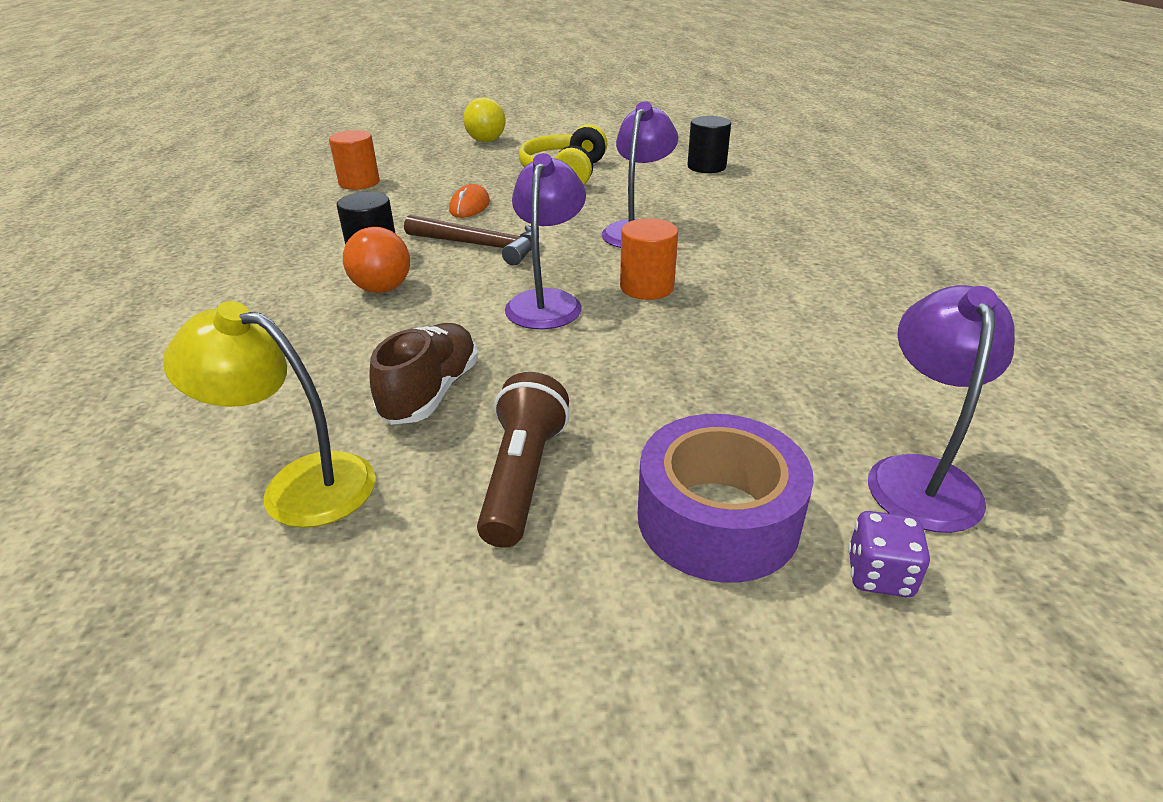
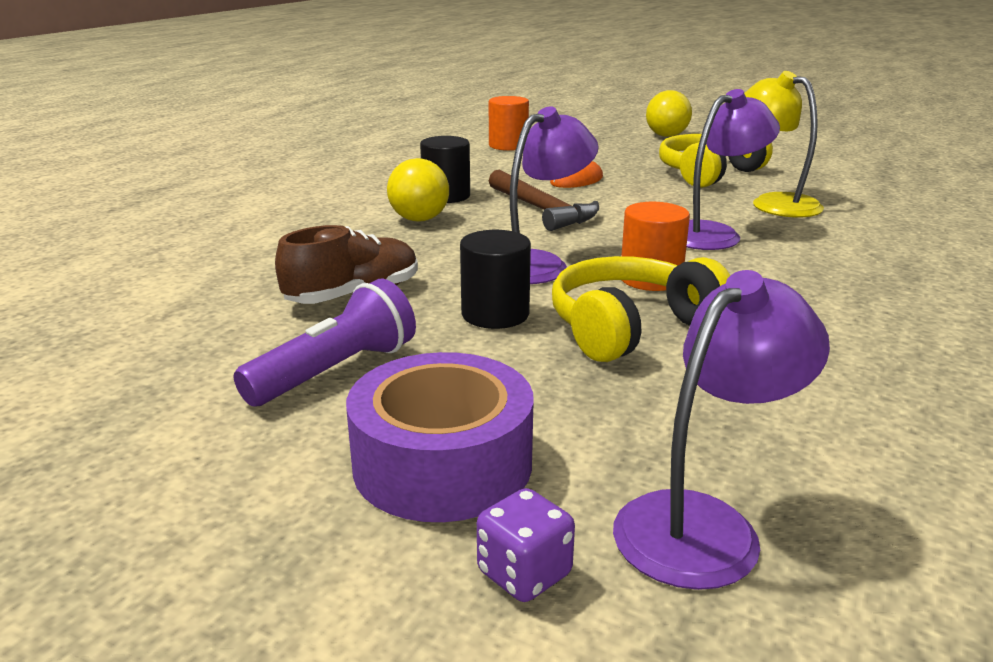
camera: 35 degrees right, 10 degrees down
(299, 484) = (191, 318): yellow lamp -> yellow lamp (774, 203)
(382, 289) = (419, 219): orange ball -> yellow ball
(523, 476) = (335, 371): brown flashlight -> purple flashlight
(687, 337) = (630, 327): none -> yellow headphones
(706, 167) = (882, 199): black cylinder -> black cylinder (495, 314)

